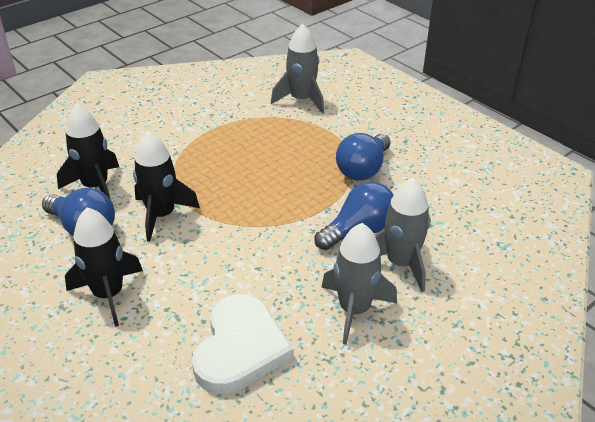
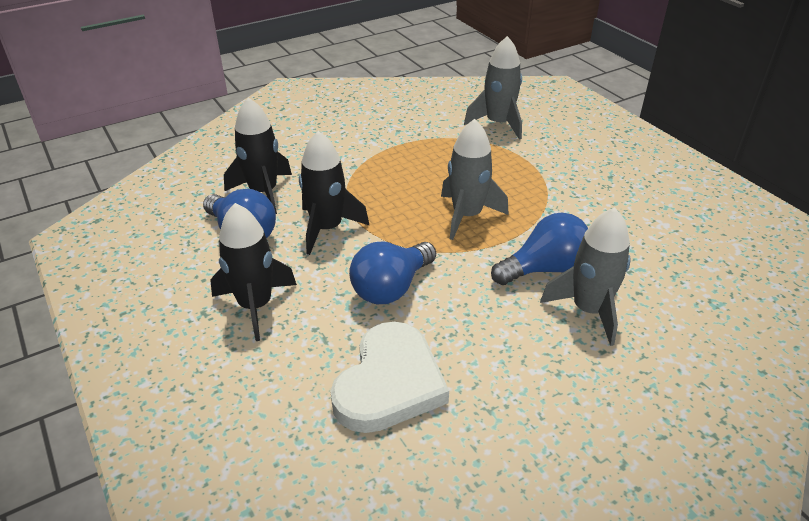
camera: 10 degrees right, 0 degrees up
(354, 310) = (527, 356): grey rocket -> grey rocket (467, 216)
(363, 169) = (557, 202): blue light bulb -> blue light bulb (391, 288)

